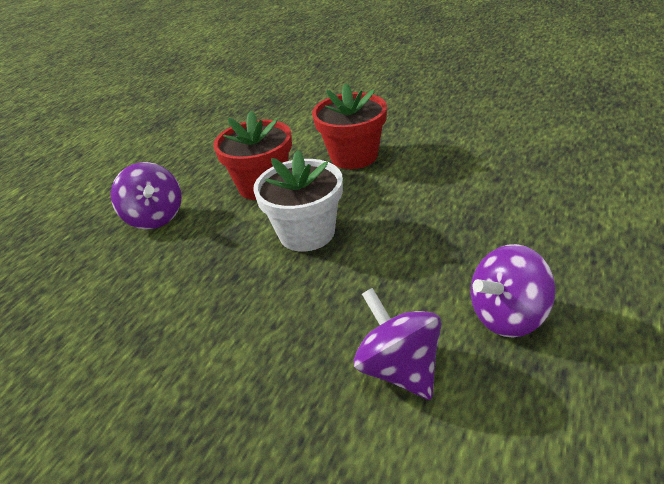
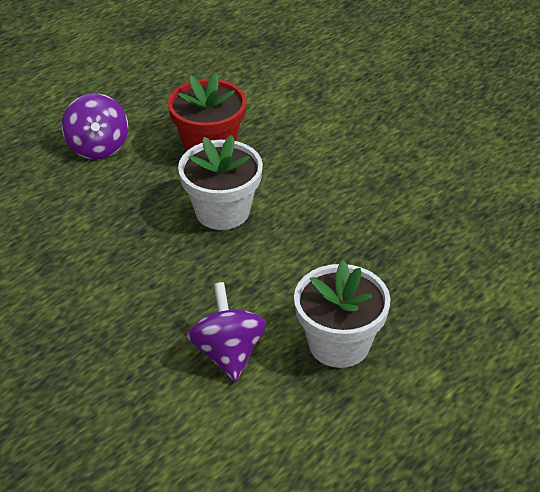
camera: 15 degrees right, 5 degrees up
(354, 156) = (312, 142): red flower pot -> none
(508, 316) = (339, 344): purple spinning top -> white flower pot

